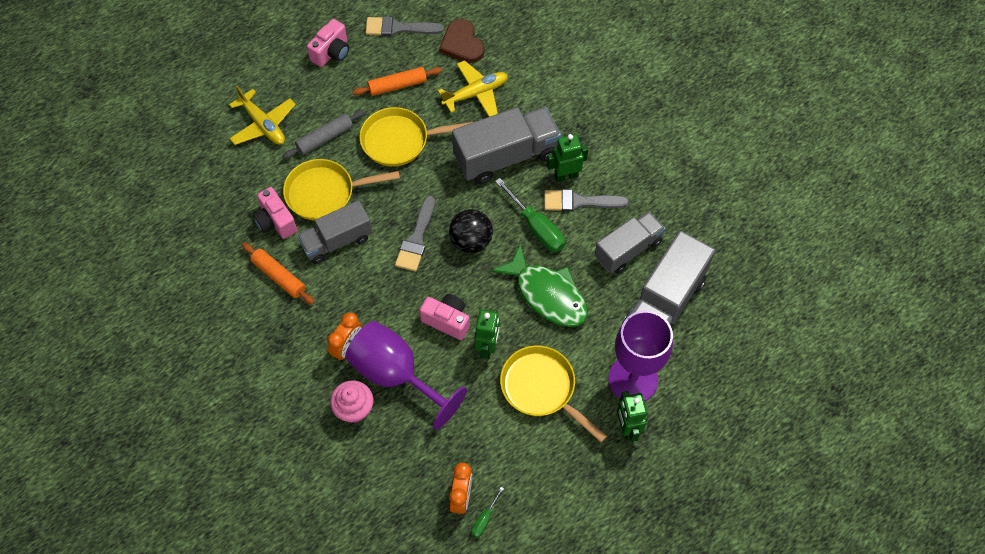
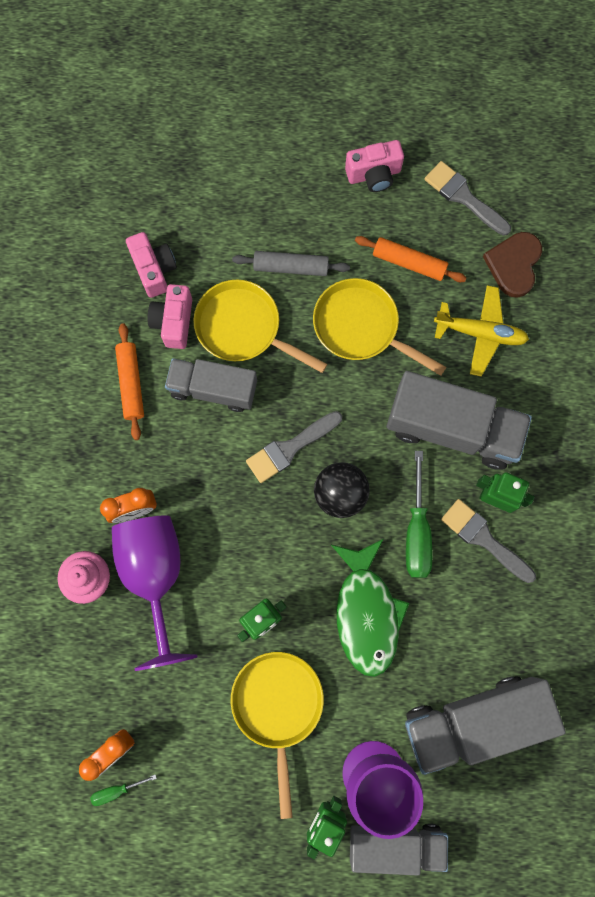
camera: 40 degrees right, 15 degrees up
(263, 124) = (244, 206): yellow plane -> none
(447, 320) = (248, 559): pink camera -> pink camera (154, 270)
(628, 249) = (488, 631): grey truck -> grey truck (395, 843)

